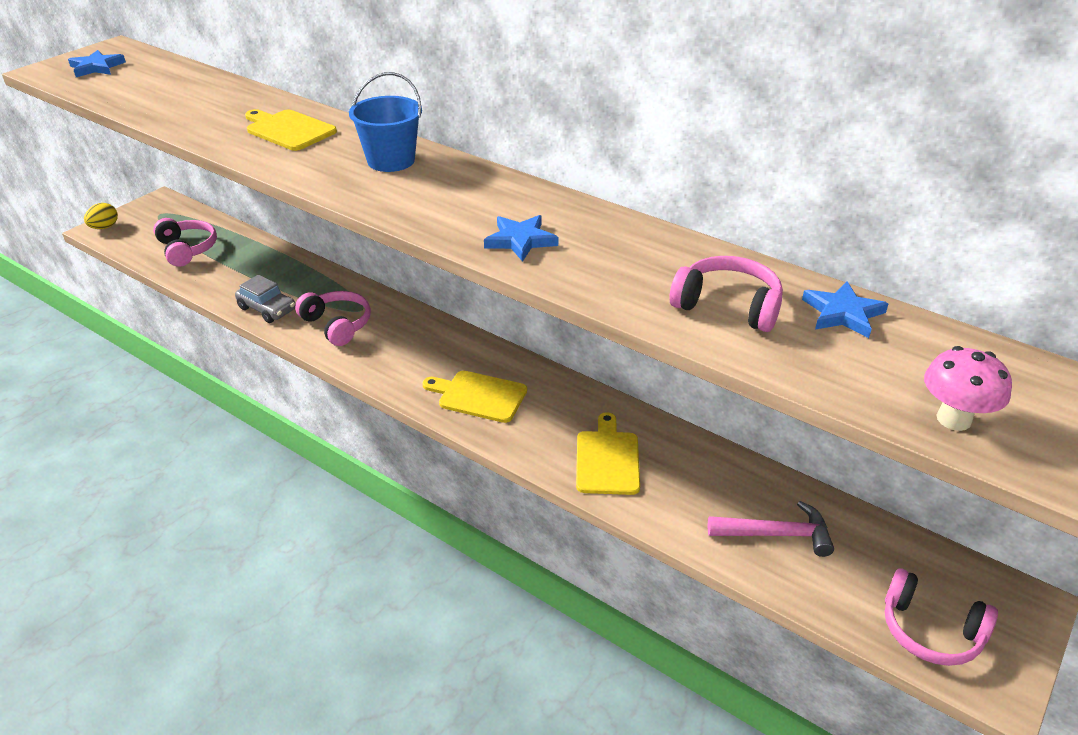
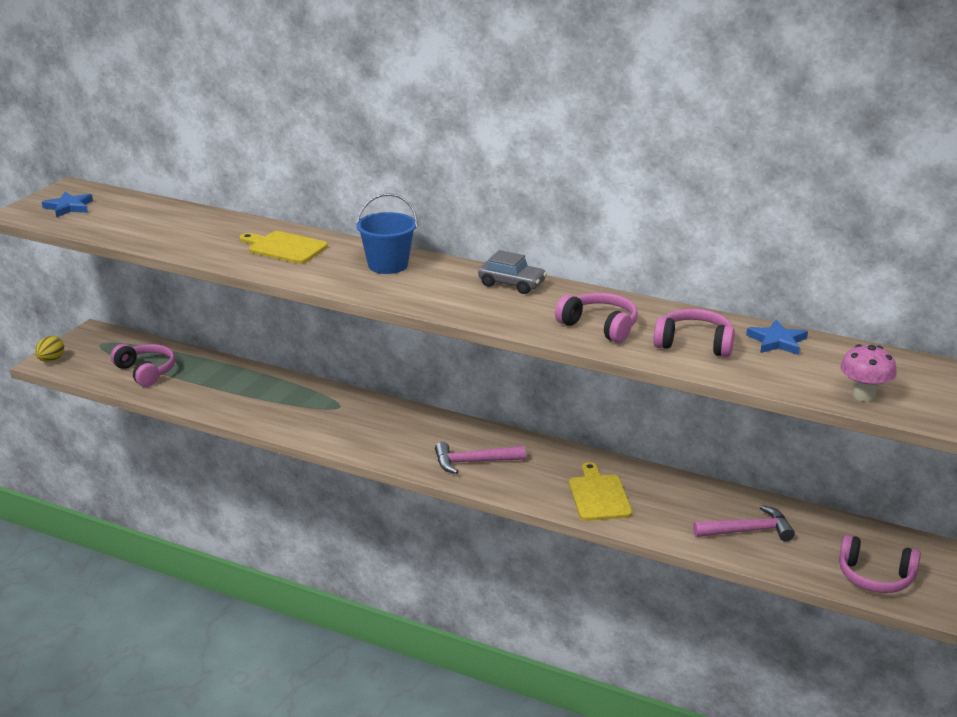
camera: 10 degrees left, 10 degrees down
(267, 309) = (250, 414): grey car -> grey car (512, 284)
(337, 325) = (323, 420): pink headphones -> pink headphones (600, 326)
(479, 396) = (473, 462): yellow cutting board -> pink hammer
(520, 240) = (523, 314): blue star -> none

